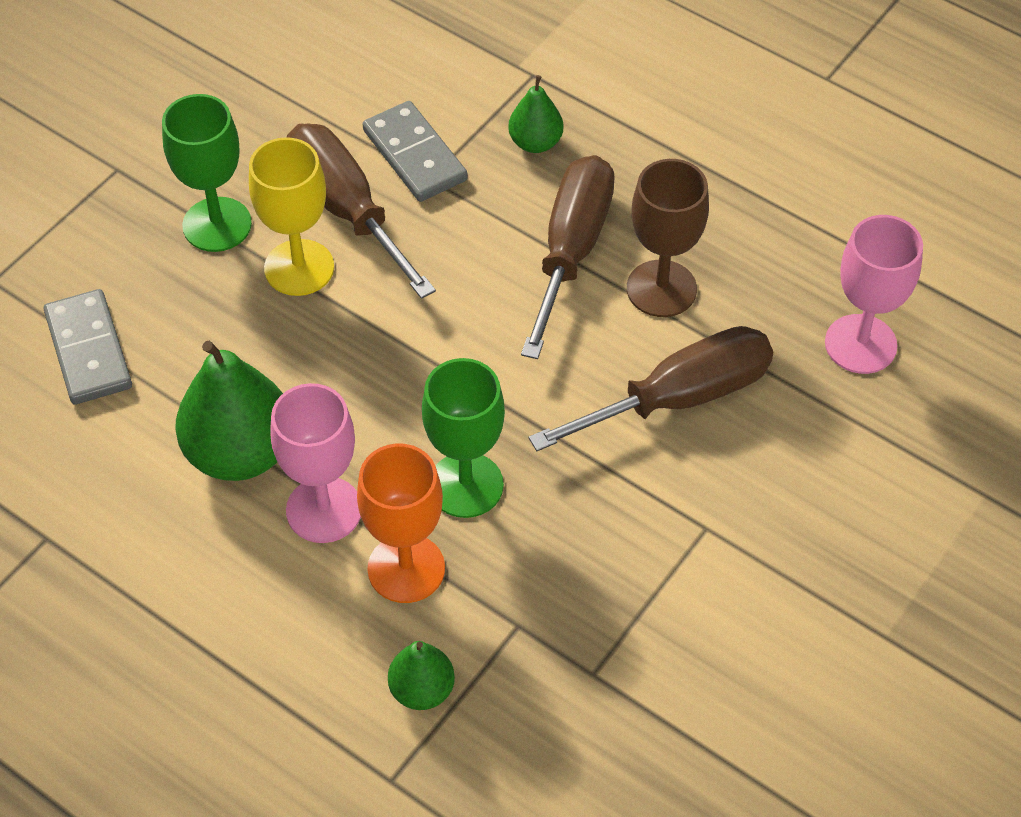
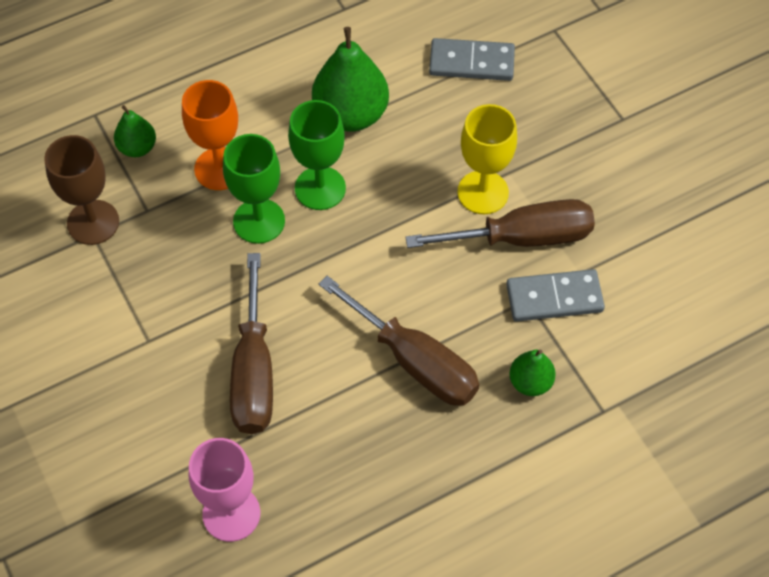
camera: 115 degrees right, 5 degrees up
(217, 225) = (544, 159): green goblet -> green goblet (320, 188)
(324, 510) = (285, 142): pink goblet -> none
(661, 289) = (350, 404): brown goblet -> brown goblet (93, 222)

